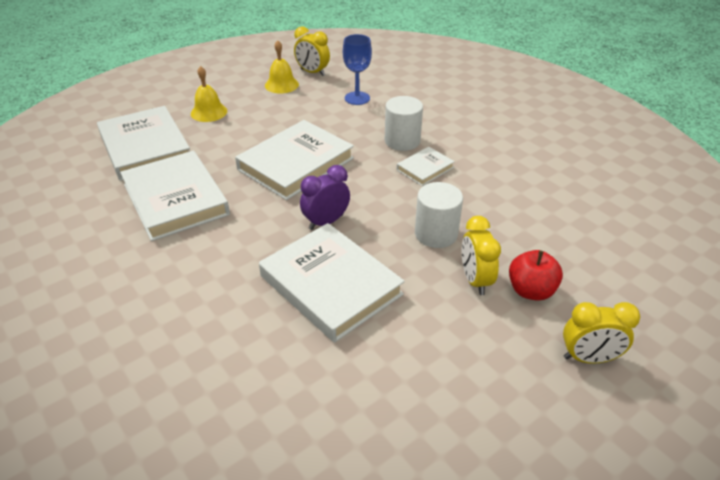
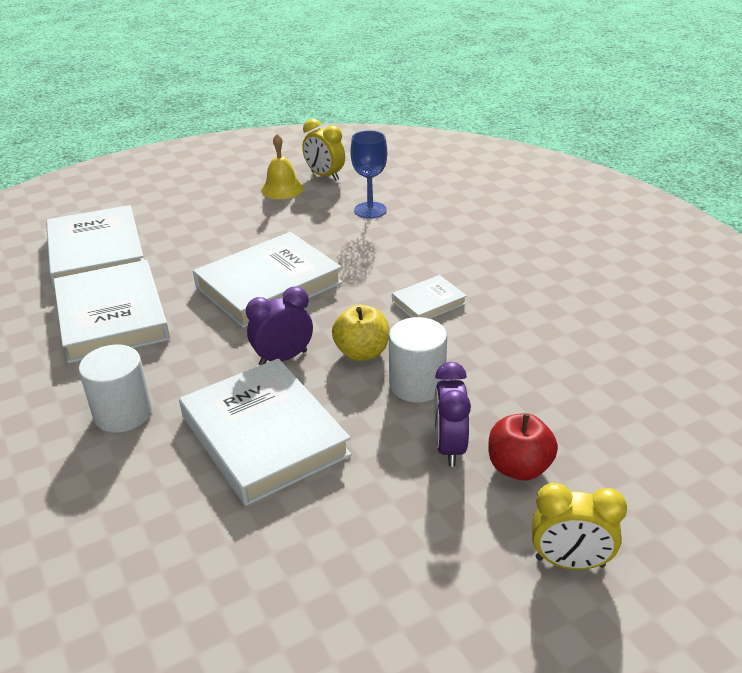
camera: 10 degrees right, 5 degrees down
(209, 112) = (184, 216): yellow bell -> none
(386, 212) = (362, 352): none -> yellow apple
(402, 141) = (410, 266): white cylinder -> white cylinder (123, 413)
(475, 280) = (449, 447): yellow clock -> purple clock

